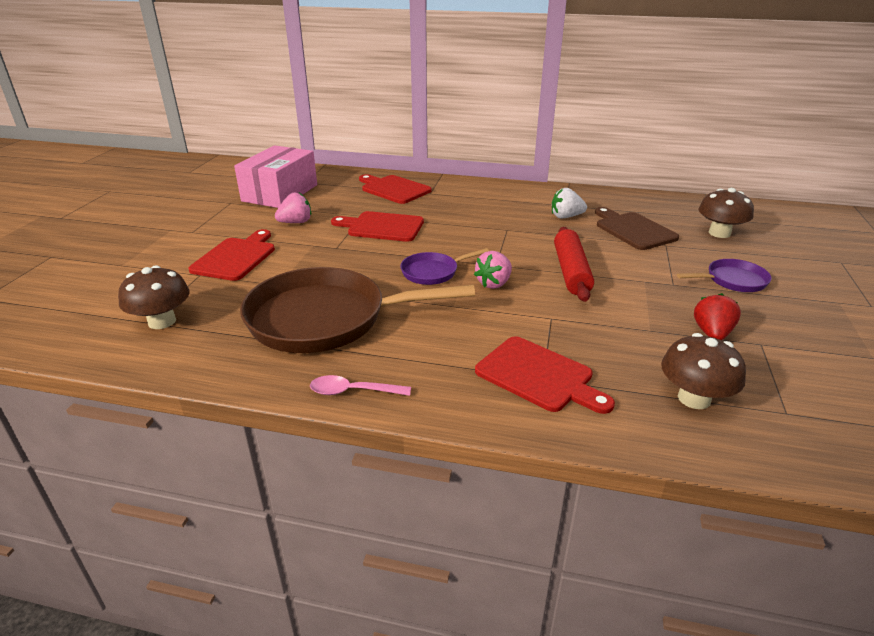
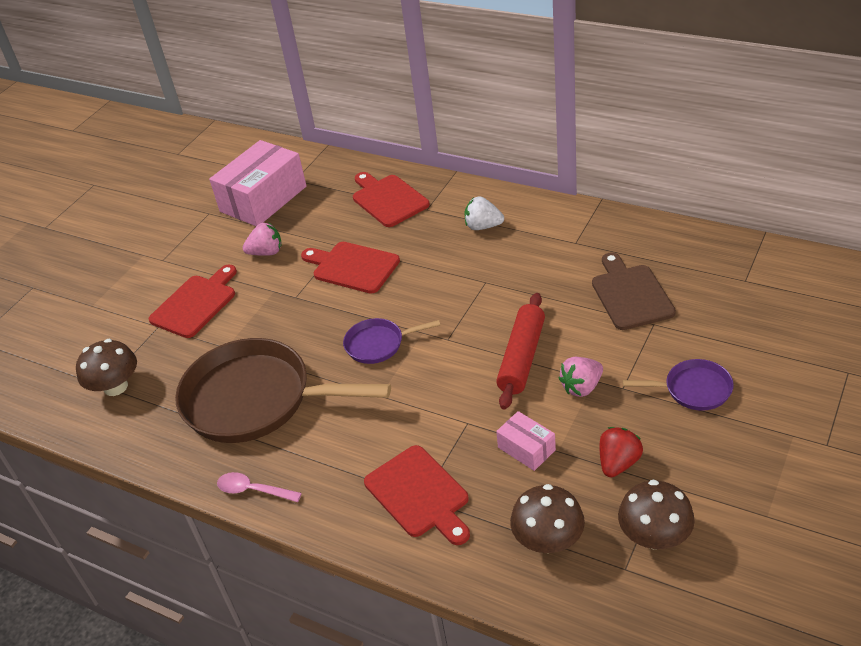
camera: 20 degrees right, 10 degrees up
(494, 283) = (433, 367): pink strawberry -> pink strawberry (581, 387)
(566, 217) = (563, 264): white strawberry -> white strawberry (483, 226)
(620, 331) = (526, 449): none -> pink box
(719, 233) = (732, 309): brown mushroom -> brown mushroom (654, 536)

